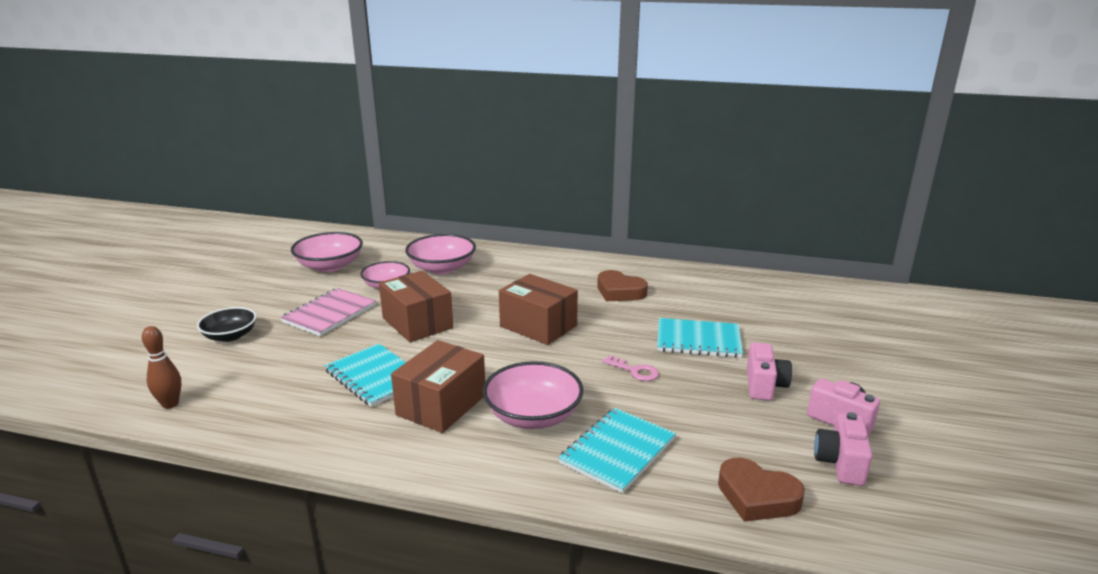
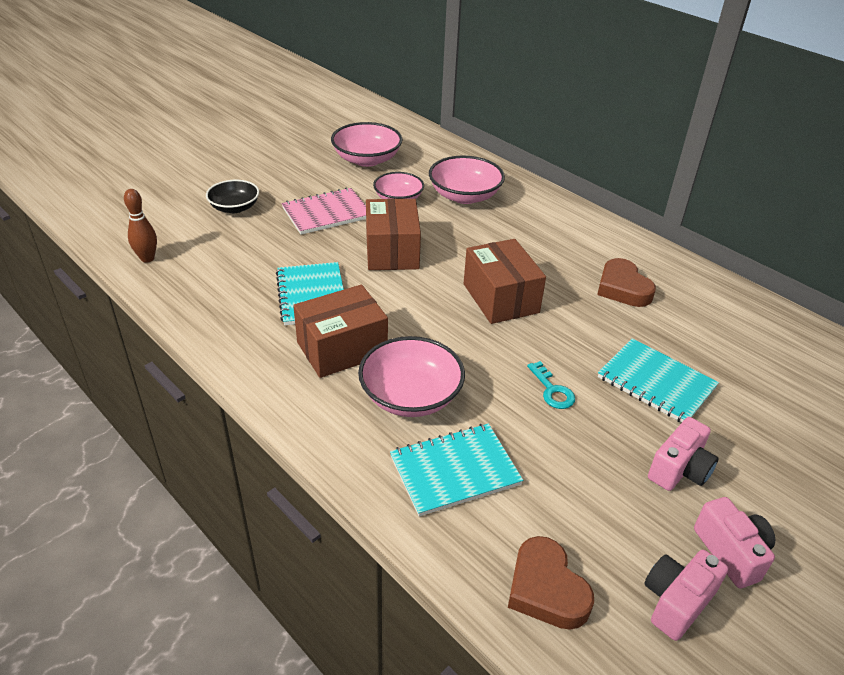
camera: 30 degrees right, 15 degrees up
(634, 371) = (552, 390): pink key -> turquoise key

